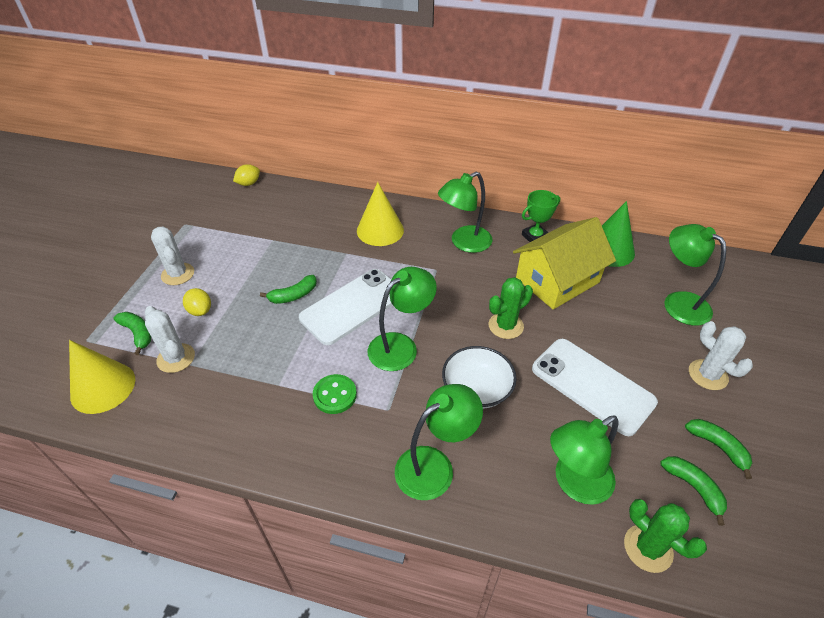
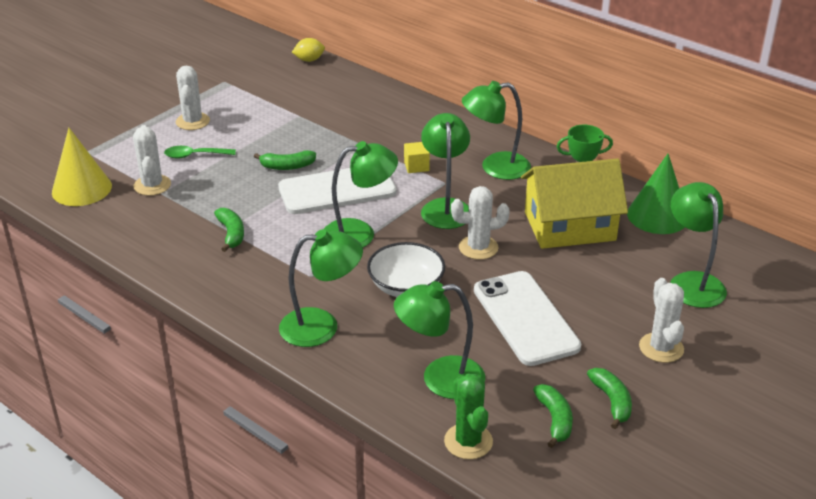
camera: 25 degrees right, 10 degrees down
(138, 333) = (131, 158): green banana -> green banana (231, 234)
(200, 310) = (195, 155): yellow lemon -> green spoon
(335, 395) = (271, 251): green button -> none
(380, 230) = (414, 134): yellow cone -> none
(403, 261) = (416, 166): none -> yellow cube
(452, 294) = (445, 207): none -> green lamp
(506, 326) = (478, 247): green cactus -> white cactus

